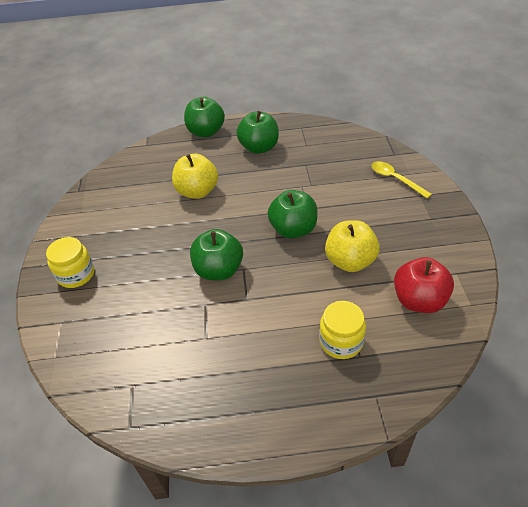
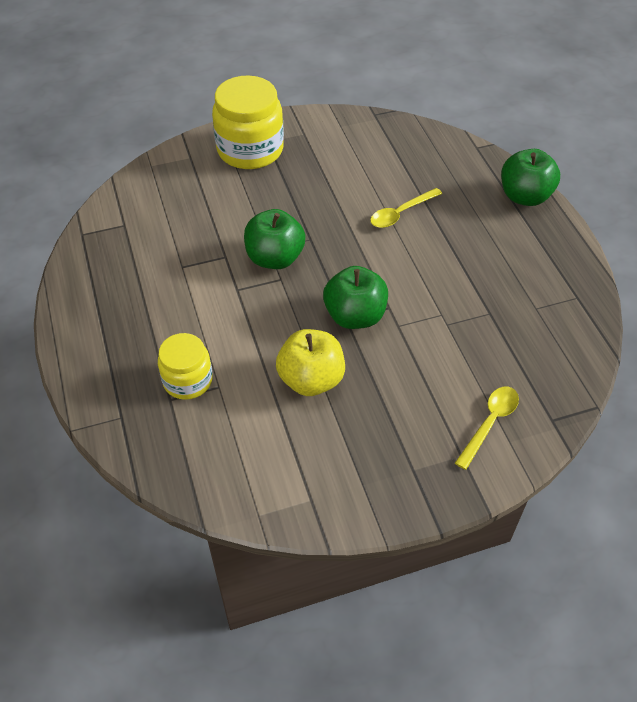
camera: 75 degrees right, 5 degrees up
(76, 274) = (250, 150): yellow jar -> yellow jar, size x1.67
(197, 191) = (401, 213): yellow apple -> yellow spoon
(259, 148) = (509, 257): green apple -> none
(419, 300) = (257, 456): red apple -> none

